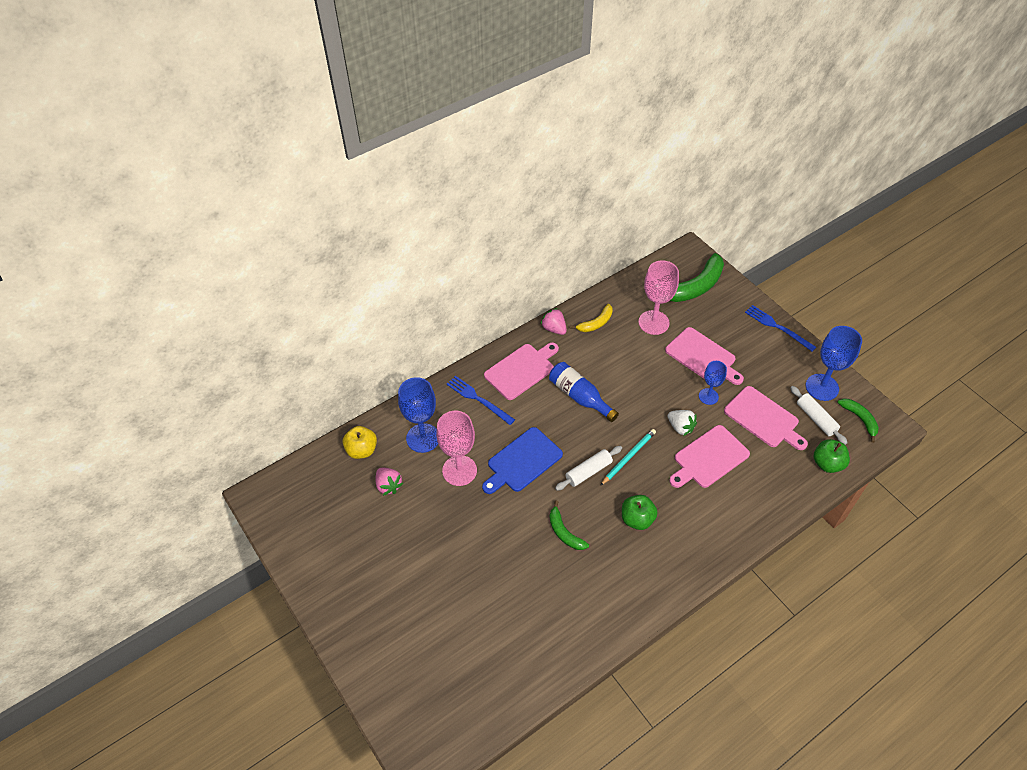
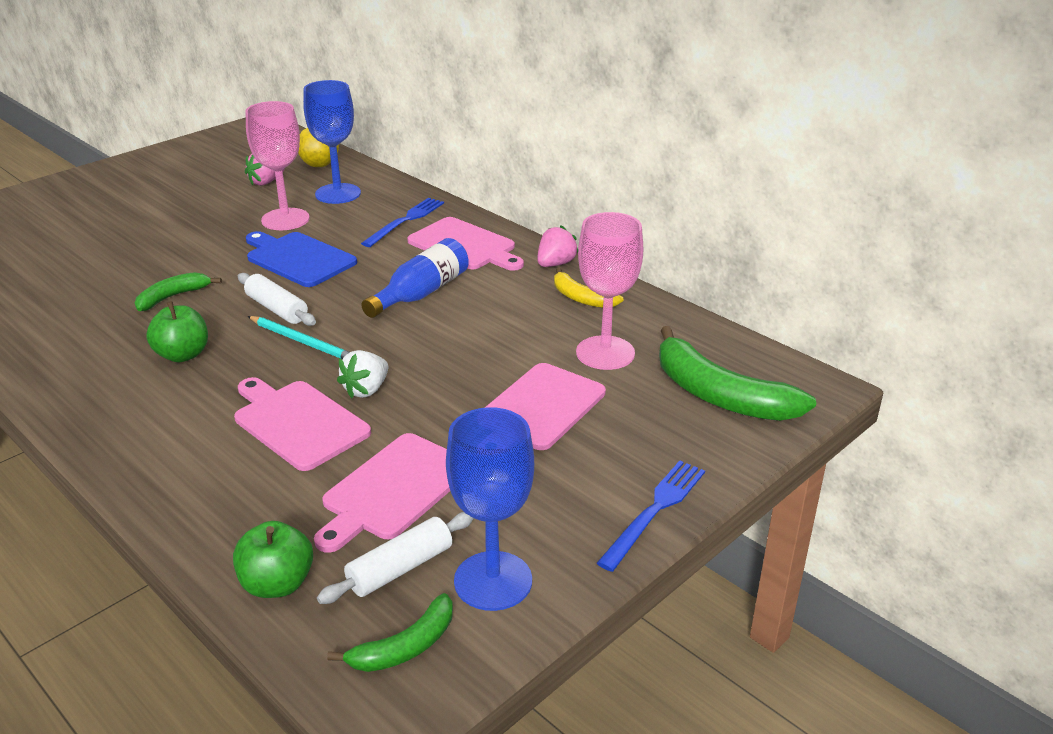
camera: 80 degrees right, 20 degrees down
(708, 396) = (441, 419): blue goblet -> none

